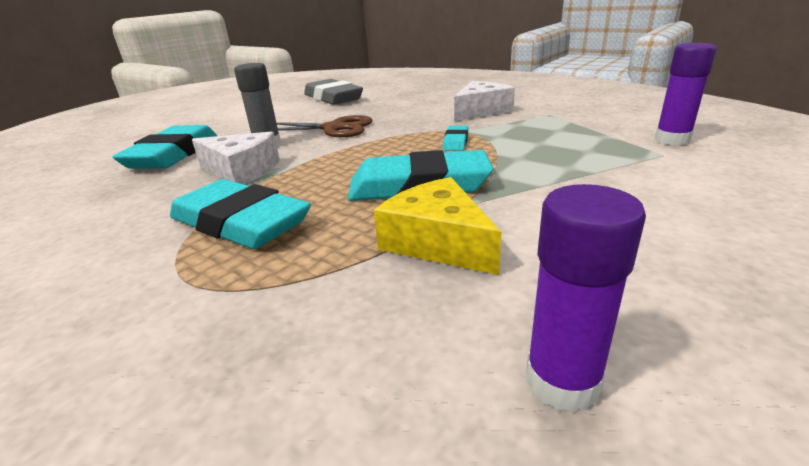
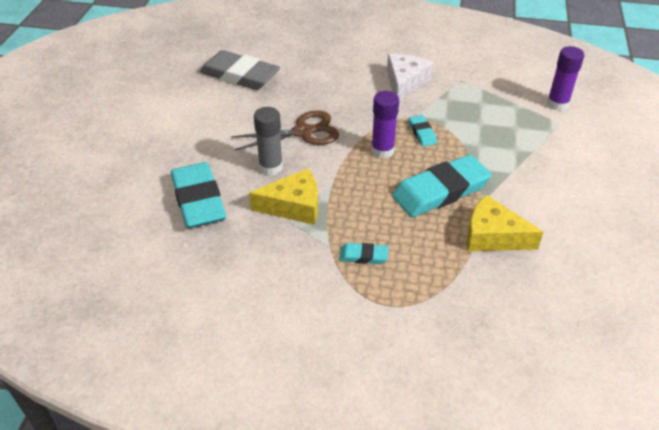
camera: 30 degrees left, 15 degrees up
(240, 223) = (363, 256): turquoise eraser -> turquoise eraser, size x0.46
(241, 171) = (294, 206): white cheese -> yellow cheese
(562, 381) = (594, 293): purple glue stick -> purple glue stick (382, 151)

